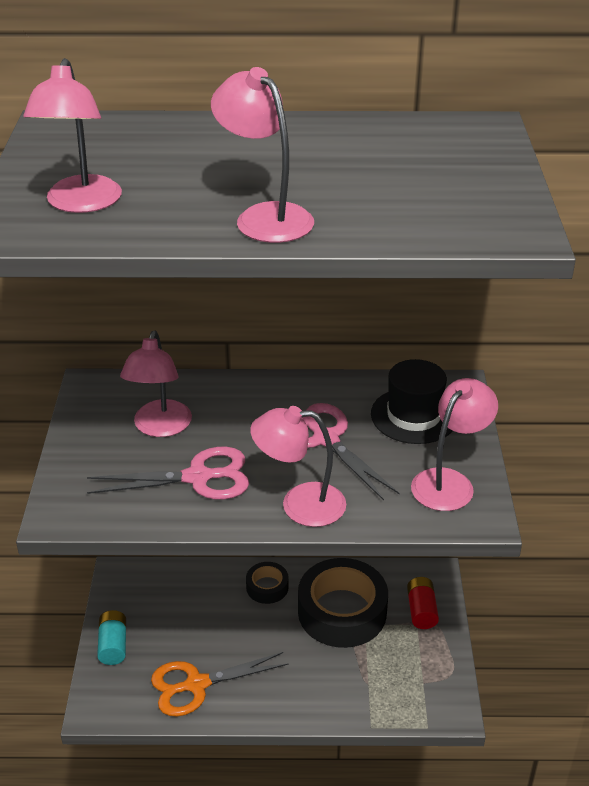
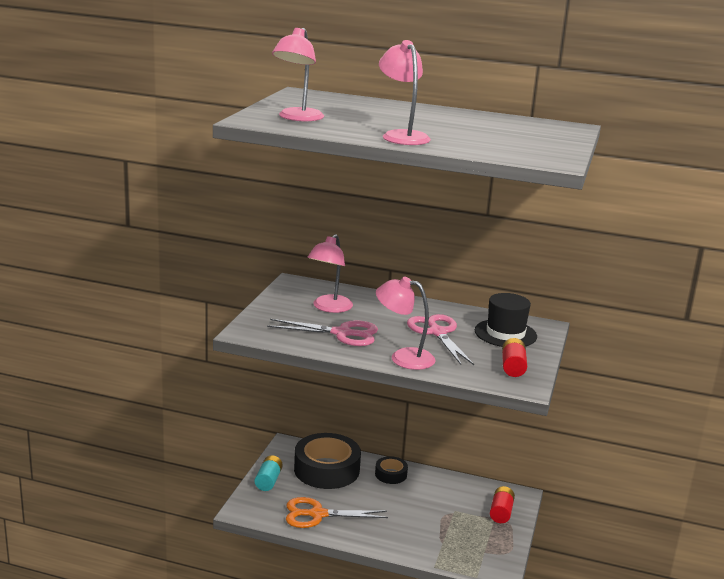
camera: 15 degrees right, 15 degrees down
(342, 611) = (440, 499): black tape -> black tape (326, 469)
(449, 482) = (513, 367): pink lamp -> red battery

